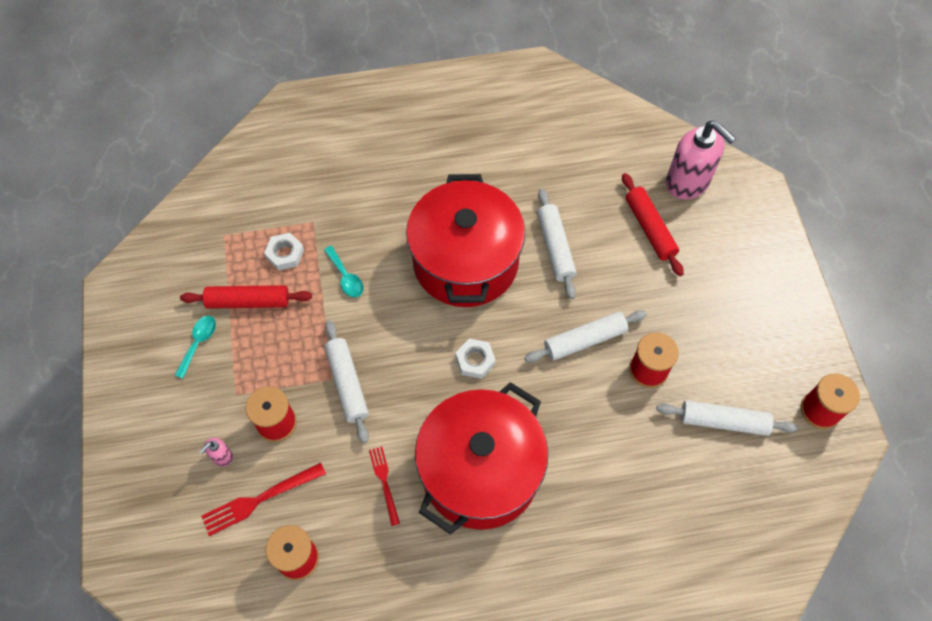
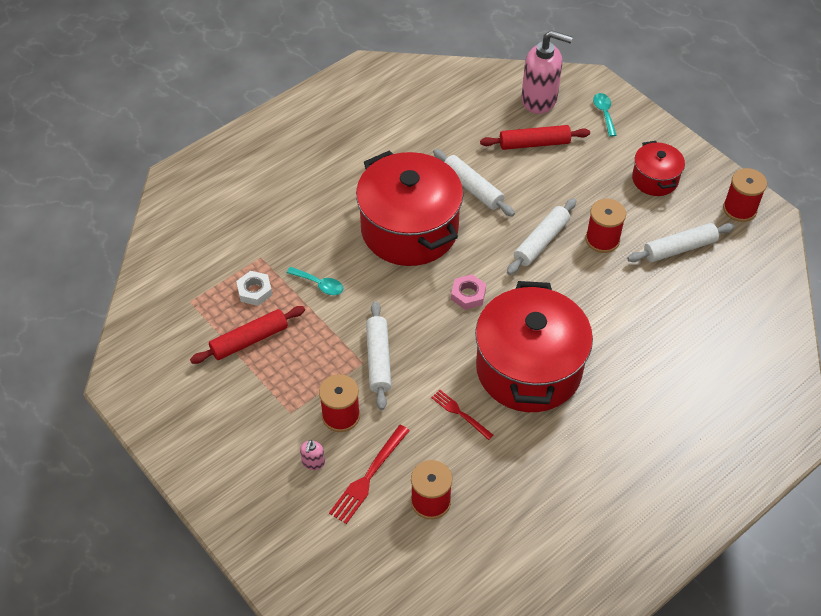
camera: 30 degrees left, 10 degrees down
(198, 343) = (229, 390): turquoise spoon -> turquoise spoon (604, 113)
(347, 384) = (378, 359): white rolling pin -> white rolling pin turned 45 degrees clockwise
(475, 360) = (468, 295): white nut -> pink nut
(649, 228) = (534, 143): red rolling pin -> red rolling pin turned 45 degrees counterclockwise
(750, 330) = (655, 179): none -> red pot

